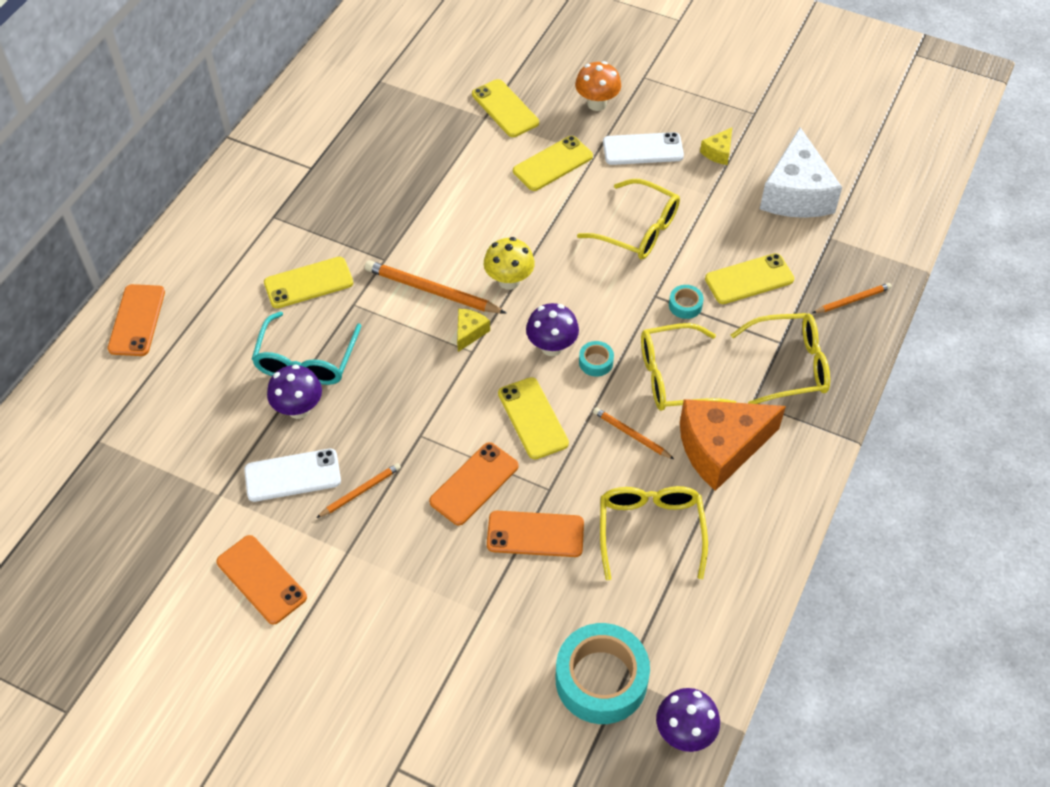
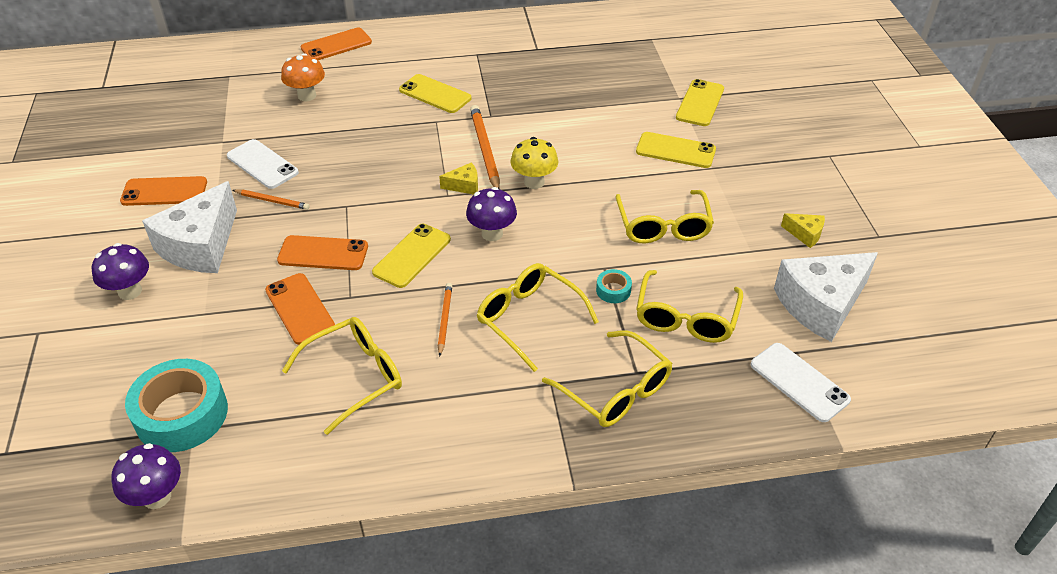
camera: 55 degrees right, 10 degrees down
(261, 579) = (164, 192): orange phone -> orange phone turned 75 degrees clockwise
(298, 409) = (322, 140): purple mushroom -> purple mushroom (130, 291)
(306, 360) = (366, 124): turquoise glasses -> none
(379, 579) = (200, 246): none -> white cheese
(596, 362) = (500, 265): turquoise tape -> none
(597, 104) = (766, 144): orange mushroom -> orange mushroom (307, 96)
(643, 149) = (751, 190): white phone -> white phone (799, 382)
(718, 152) = (805, 234): yellow cheese -> yellow cheese turned 150 degrees counterclockwise
(721, 448) = (480, 384): orange cheese -> none
(749, 279) = (686, 318): yellow phone -> yellow glasses
(852, 300) = (740, 402): orange pencil -> none

